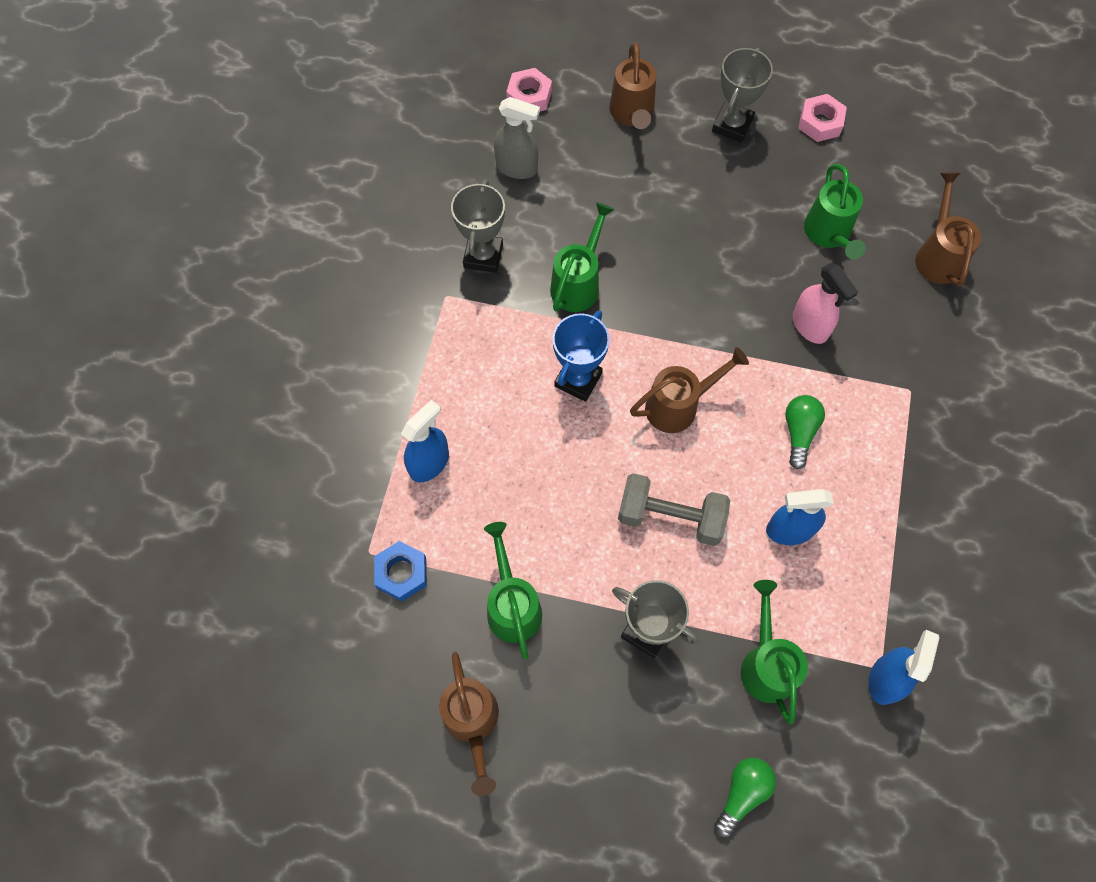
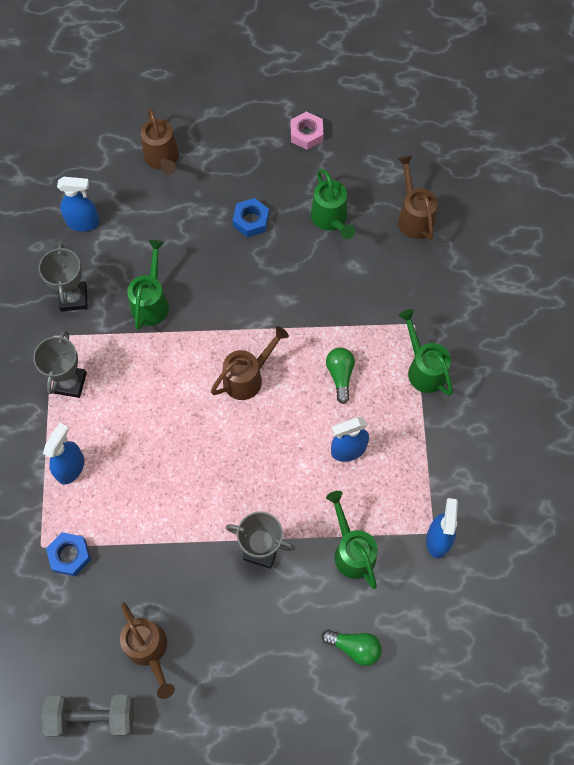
camera: 15 degrees left, 0 degrees up
(512, 605) = (158, 557): green watering can -> green watering can (423, 369)
(517, 168) = (83, 222): grey spray bottle -> blue spray bottle
(529, 96) = (79, 163): pink nut -> none
(578, 380) = (168, 376): blue trophy -> none
(670, 517) = (260, 462): grey dumbbell -> grey dumbbell (92, 716)
(726, 212) = (251, 220): none -> blue nut
(732, 125) = (241, 151): grey trophy -> grey trophy (70, 383)
(742, 793) = (354, 647): green light bulb -> green light bulb turned 90 degrees clockwise
(810, 326) = (331, 294): pink spray bottle -> none

